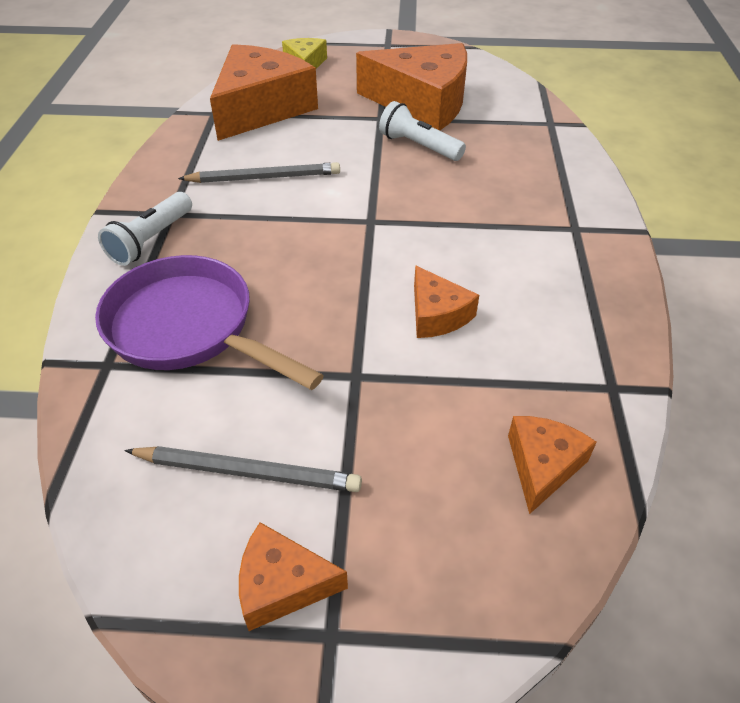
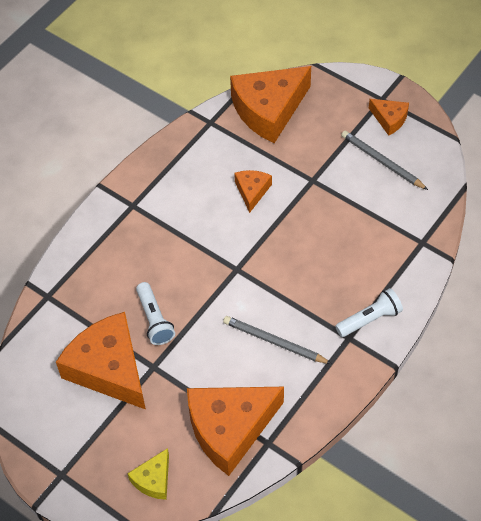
camera: 145 degrees left, 10 degrees up
(189, 328) = (375, 243): purple pan -> none
(542, 466) = (268, 110): orange cheese -> orange cheese, size x2.08

